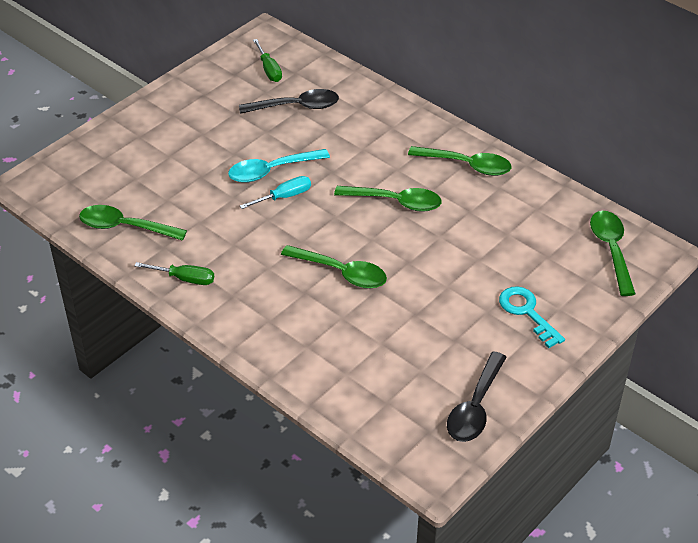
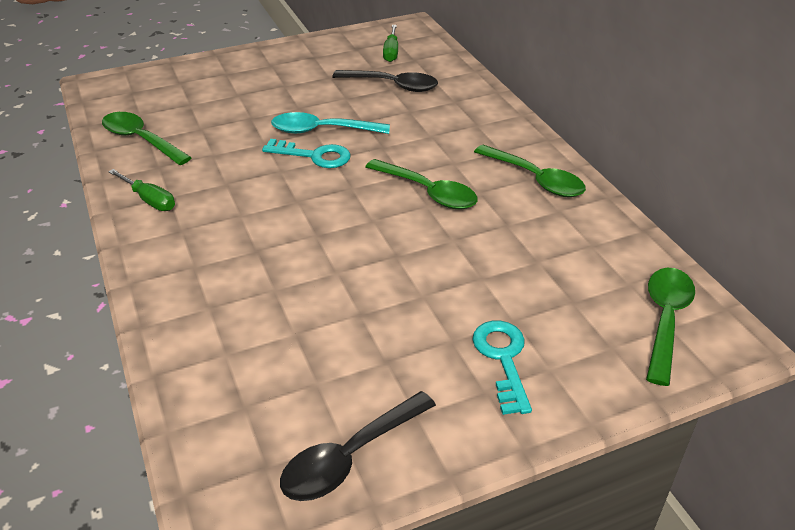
camera: 25 degrees right, 5 degrees down
(284, 197) = (314, 156): turquoise screwdriver -> turquoise key
(341, 273) = (312, 243): green spoon -> none

